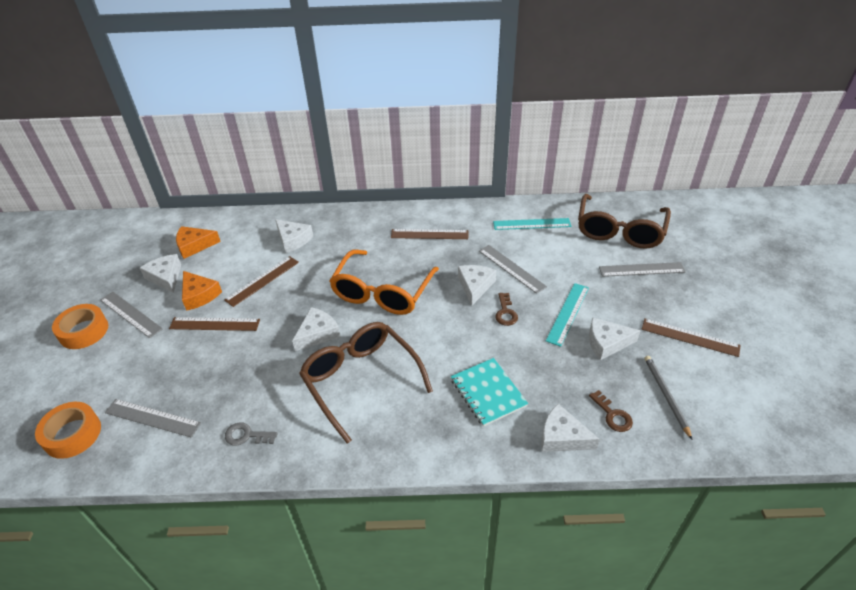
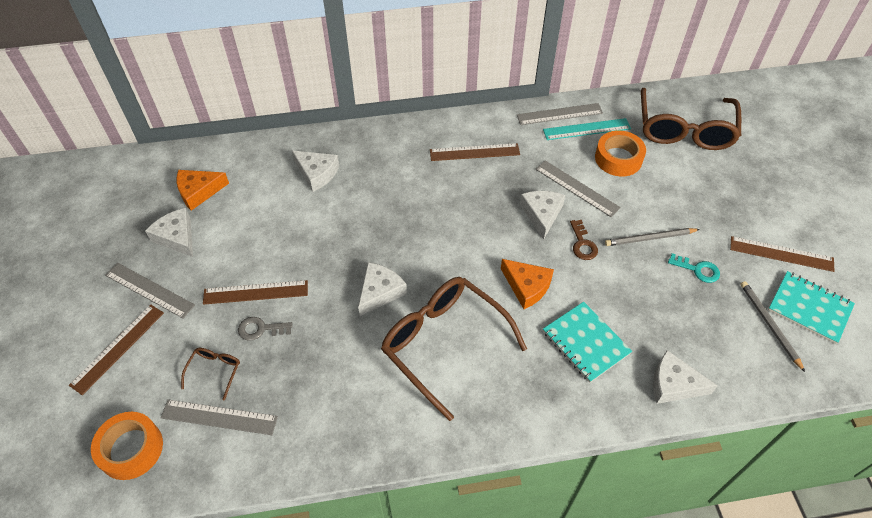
camera: 10 degrees left, 10 degrees up
(84, 331) = (99, 318): orange tape -> orange tape (618, 158)
(161, 381) = (215, 371): none -> brown glasses
(199, 295) = (225, 257): orange cheese -> orange cheese (527, 286)
(246, 435) = (334, 425): grey key -> grey key (261, 329)
(262, 281) = (295, 230): brown ruler -> brown ruler (118, 348)
(382, 293) = (439, 233): orange glasses -> none
(568, 313) = (649, 238): turquoise ruler -> grey pencil
(607, 343) = (697, 269): white cheese -> turquoise key
(612, 415) = (719, 353): brown key -> none
(641, 269) = (717, 177): grey ruler -> grey ruler (559, 114)
(708, 385) = (809, 308): none -> turquoise notebook

